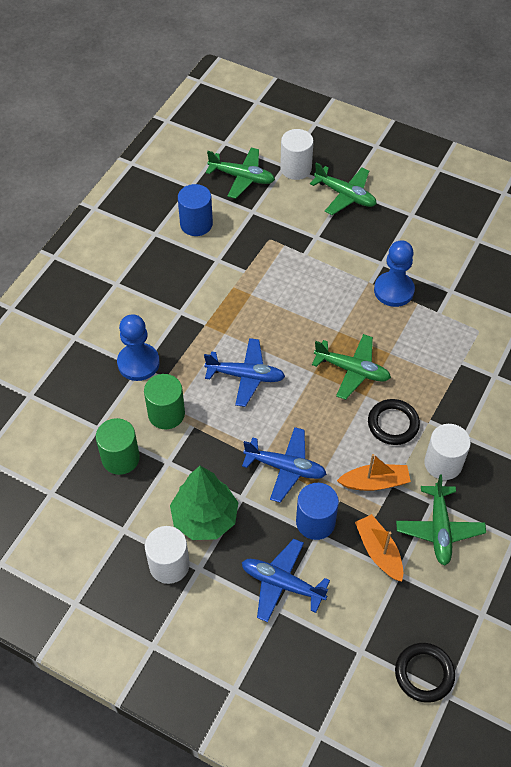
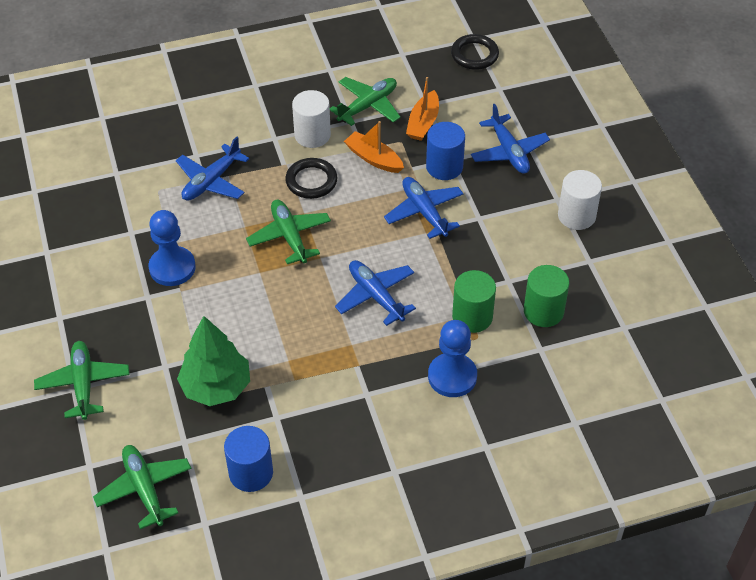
camera: 135 degrees left, 5 degrees down
(205, 518) = (520, 224): green tree -> green tree (216, 387)
(296, 168) = (84, 453): white cylinder -> none
(456, 365) = (211, 181): none -> blue plane

